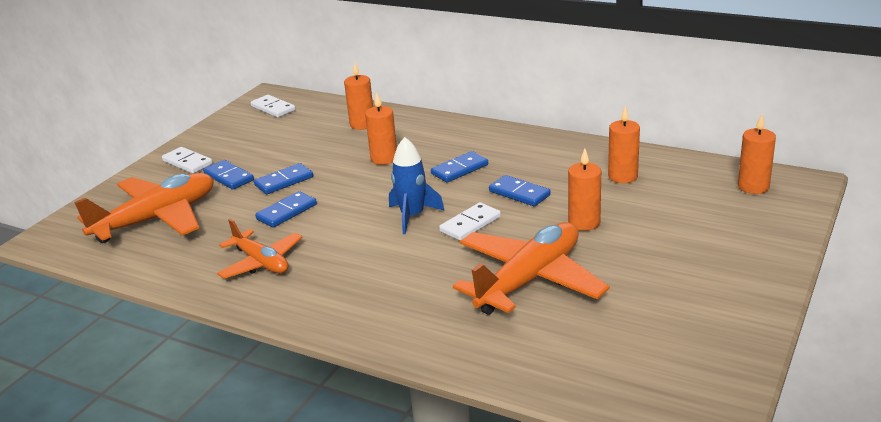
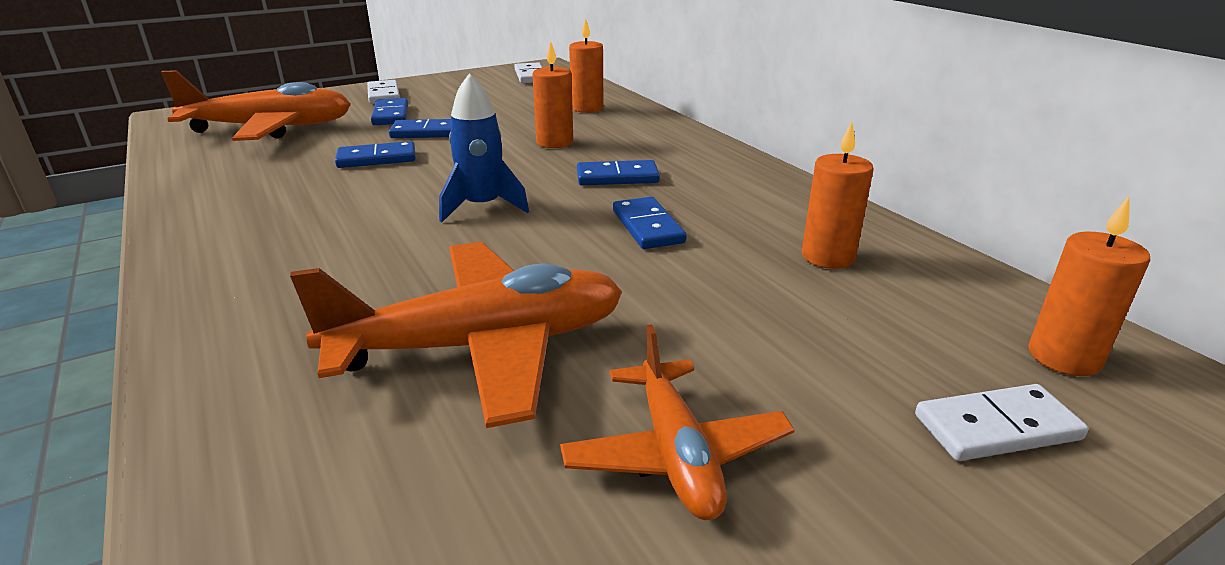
camera: 30 degrees right, 0 degrees up
(261, 262) = (263, 195): orange plane -> orange plane (676, 453)
(470, 224) = (530, 240): white domino -> white domino (996, 427)
(584, 223) = (681, 297): orange candle -> none

